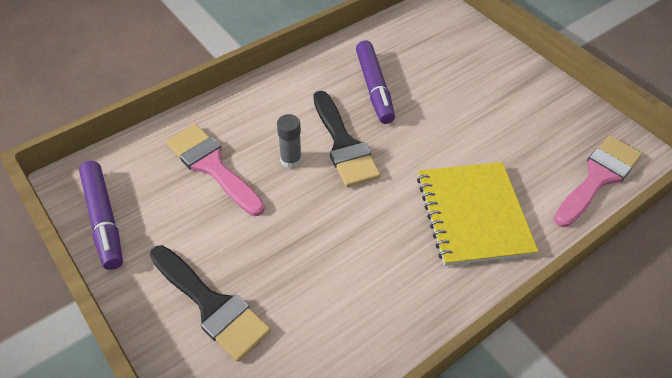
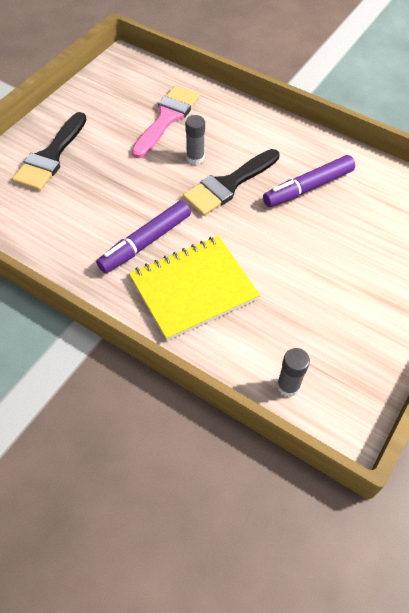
camera: 70 degrees right, 5 degrees up
(104, 219) = (98, 84): purple marker -> purple marker (145, 242)
(598, 178) = (288, 386): pink brush -> grey glue stick

